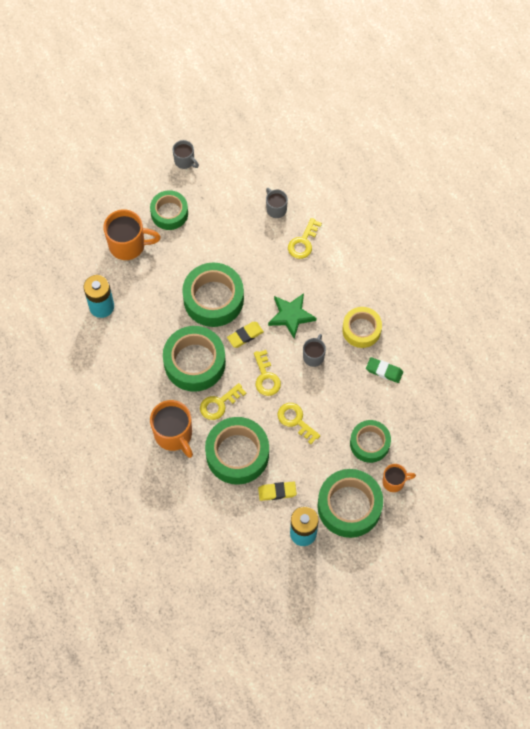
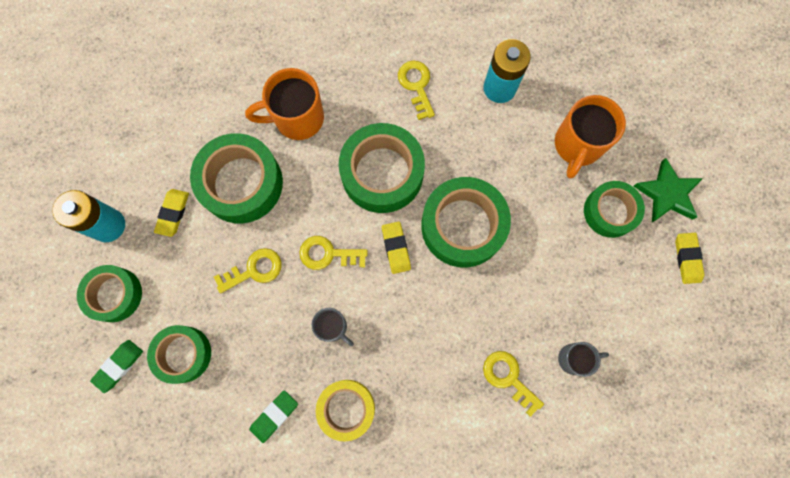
camera: 110 degrees right, 10 degrees up
(185, 161) = (687, 258): grey mug -> yellow eraser
(219, 404) = (315, 184): yellow key -> yellow key (416, 85)
(291, 316) = (402, 318): green star -> green star (667, 193)
(349, 506) = (114, 294): green tape -> green tape, size x0.63
(394, 481) = (119, 366): orange mug -> green eraser

